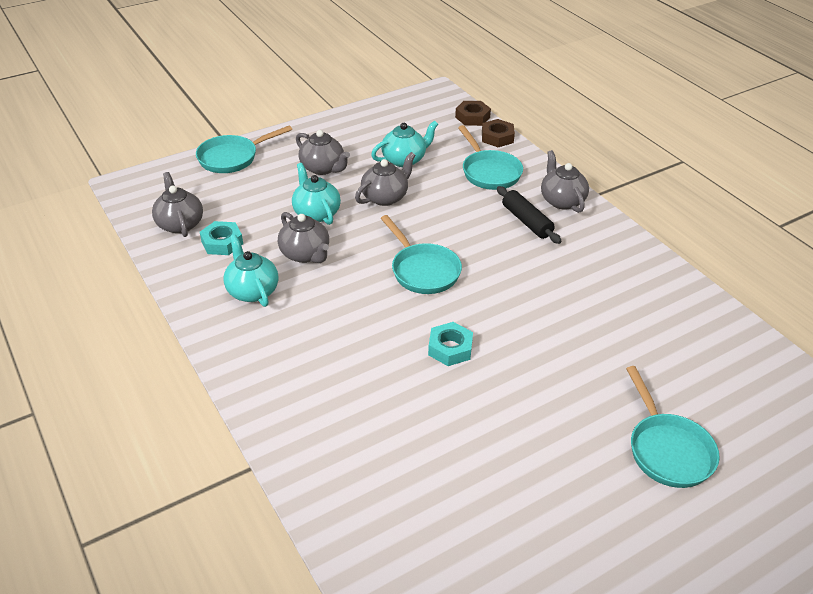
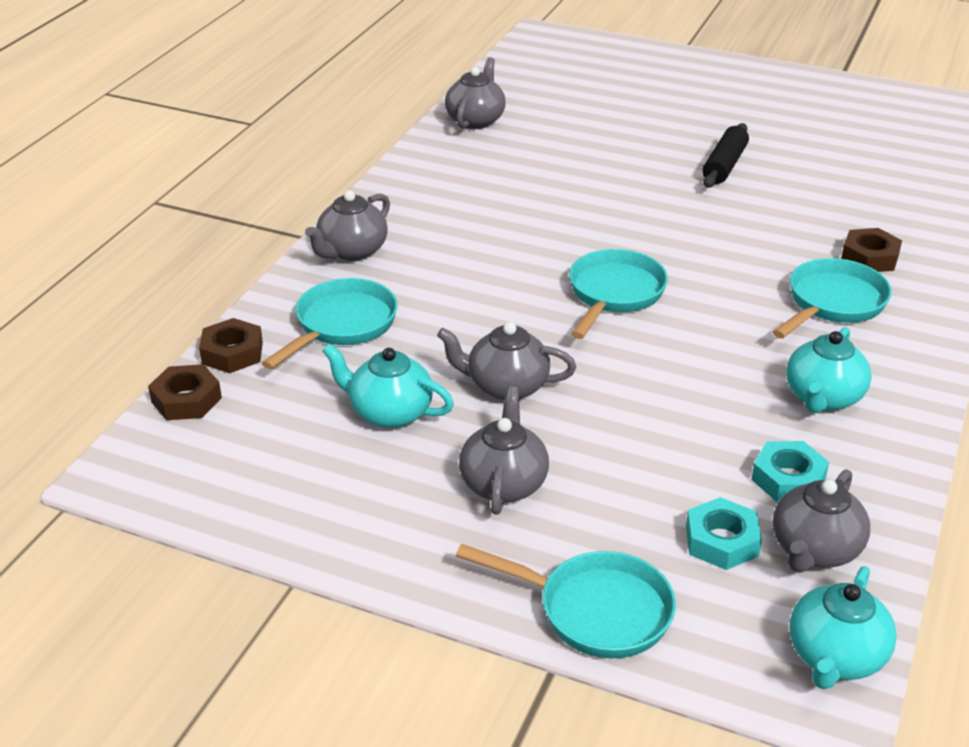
camera: 125 degrees left, 5 degrees down
(305, 254) = (707, 393): grey teapot -> grey teapot (475, 120)
(316, 213) = (617, 429): turquoise teapot -> turquoise teapot (835, 657)
(340, 412) = (869, 257): none -> brown nut
(450, 348) = (704, 233): turquoise nut -> turquoise nut (721, 541)
(526, 221) = (427, 260): black rolling pin -> black rolling pin (724, 165)
(667, 450) = (662, 109): turquoise pan -> turquoise pan (832, 303)

